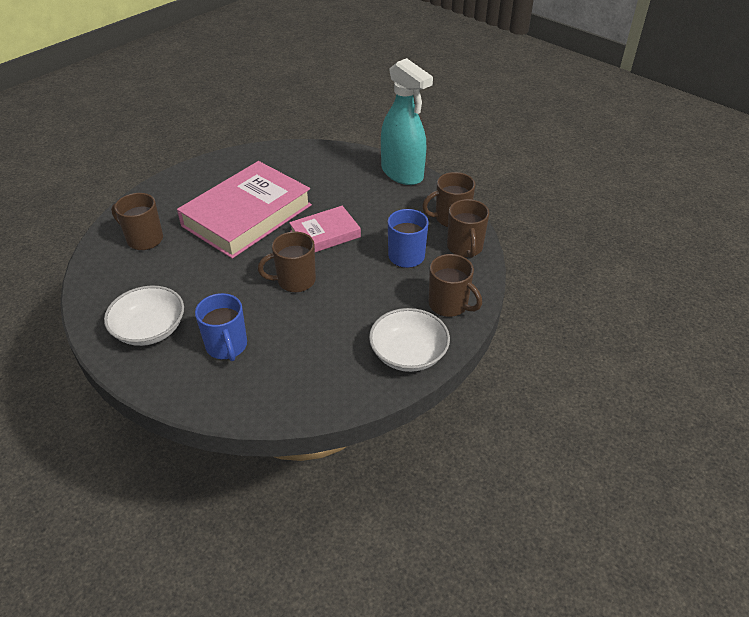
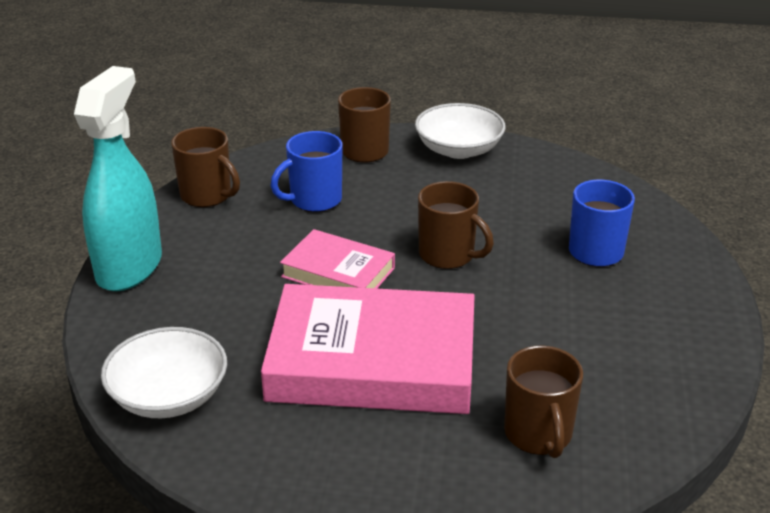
camera: 125 degrees left, 10 degrees down
(150, 329) = (655, 318): white bowl -> white bowl (169, 396)
(465, 247) = (258, 170): brown mug -> none

